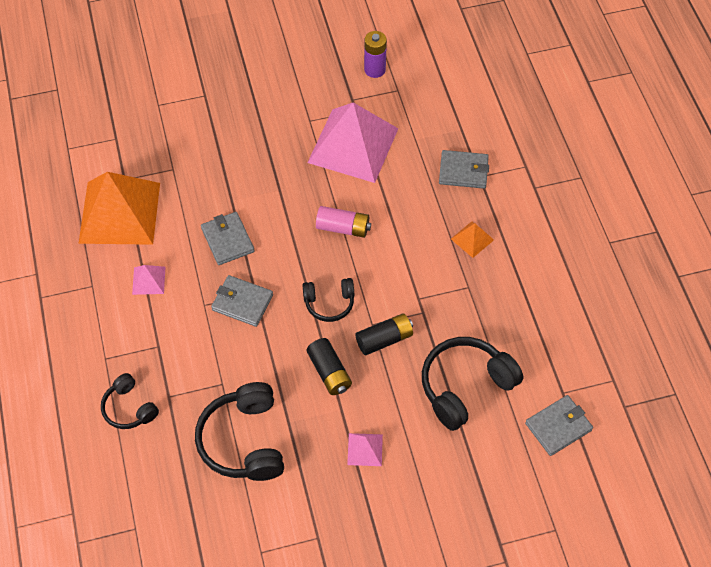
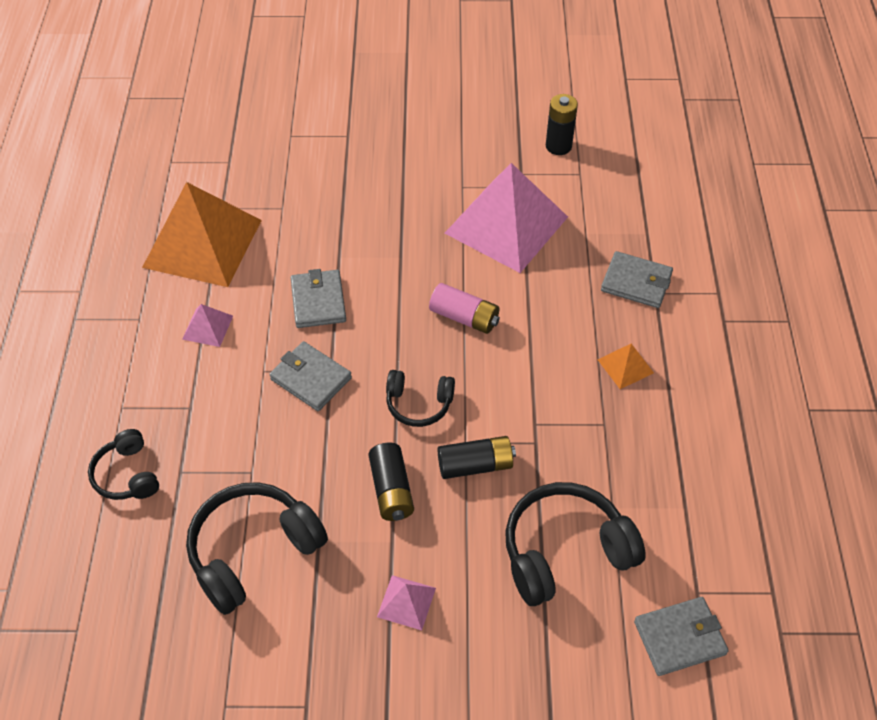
camera: 15 degrees right, 5 degrees down
(243, 441) = (253, 551): black headphones -> black headphones turned 45 degrees clockwise
(374, 69) = (558, 146): purple battery -> black battery

